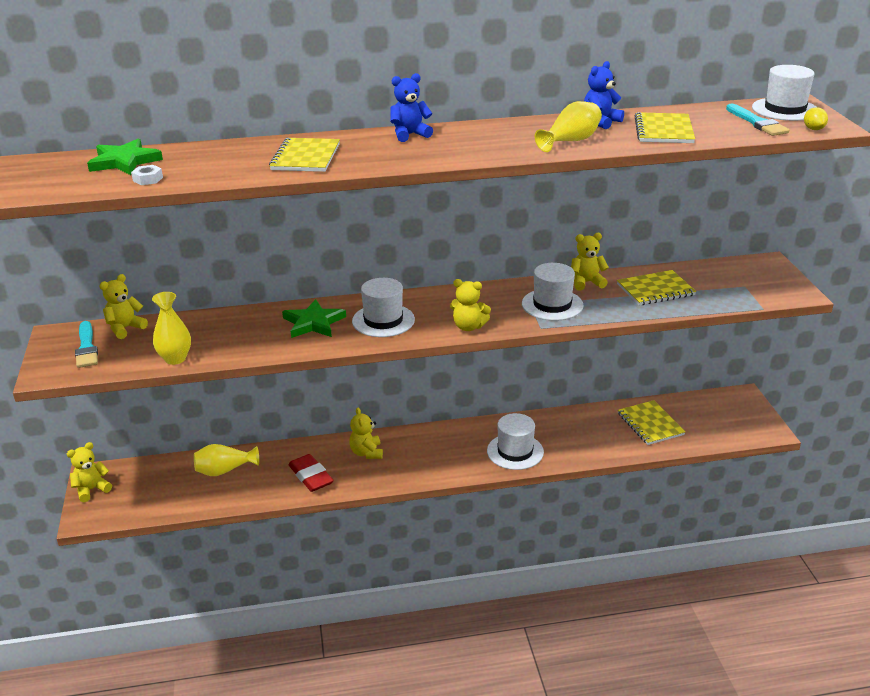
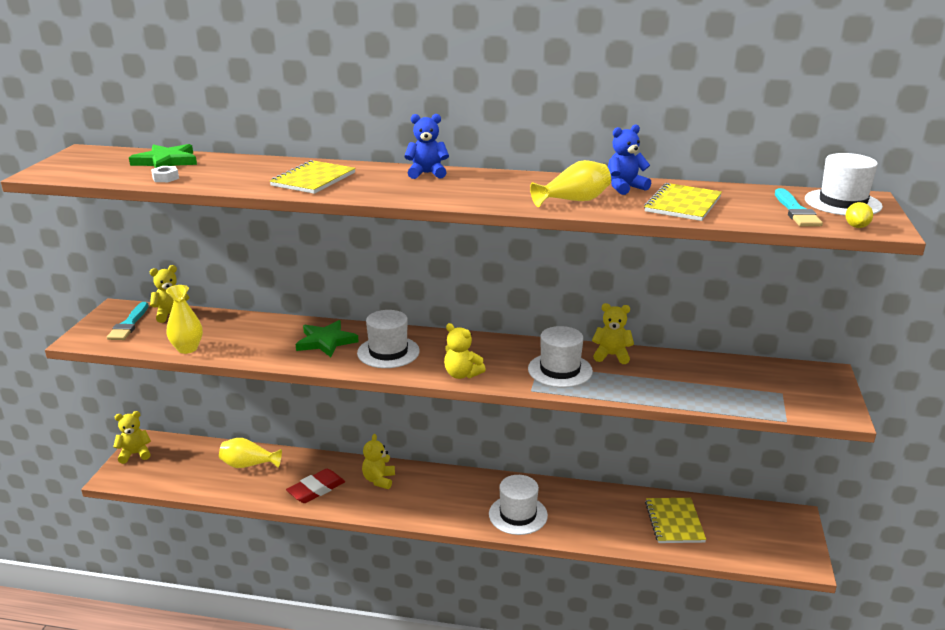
camera: 20 degrees right, 5 degrees down
(311, 476) = (316, 489): red eraser -> red eraser turned 60 degrees clockwise
(655, 290) = (679, 377): yellow notebook -> none

